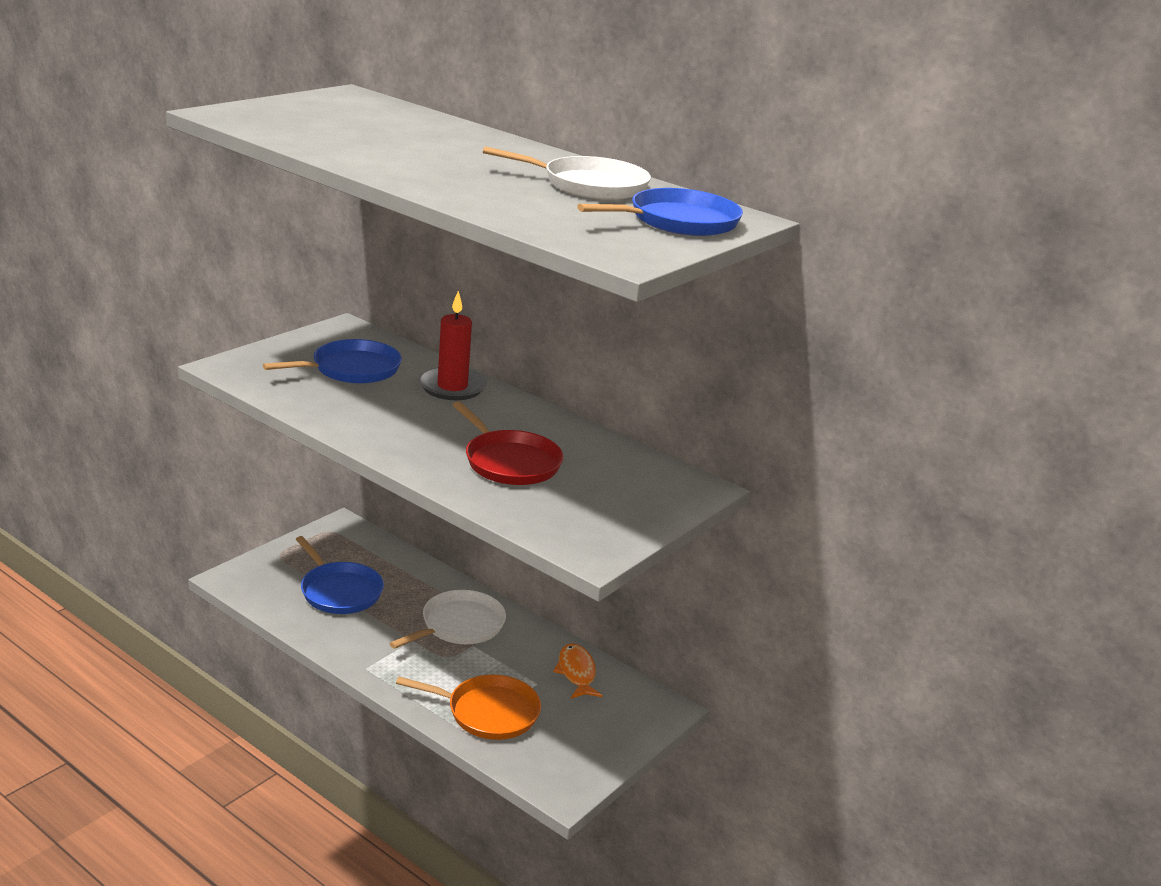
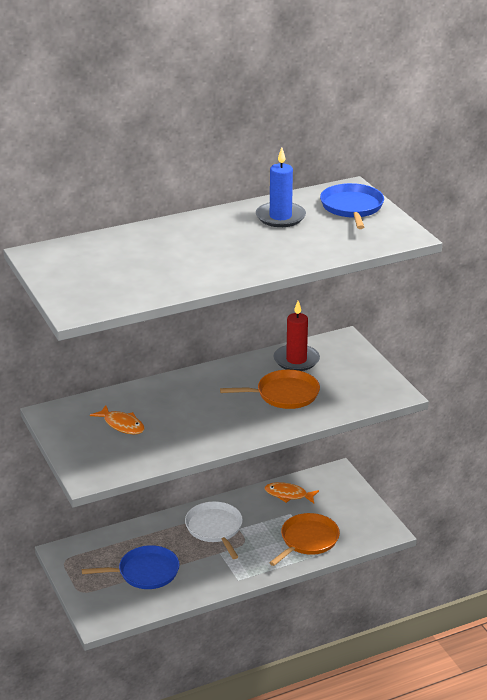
camera: 60 degrees left, 5 degrees up
(352, 369) = (122, 425): blue pan -> orange fish
(452, 387) = (172, 391): red candle -> red candle (296, 360)
(509, 462) = (284, 394): red pan -> orange pan
(589, 185) = (280, 217): white pan -> blue candle

